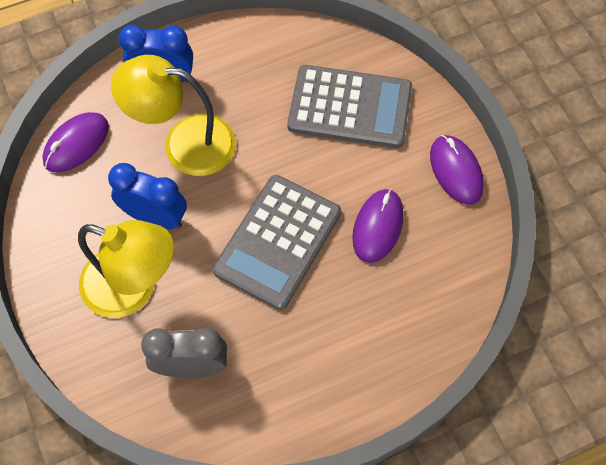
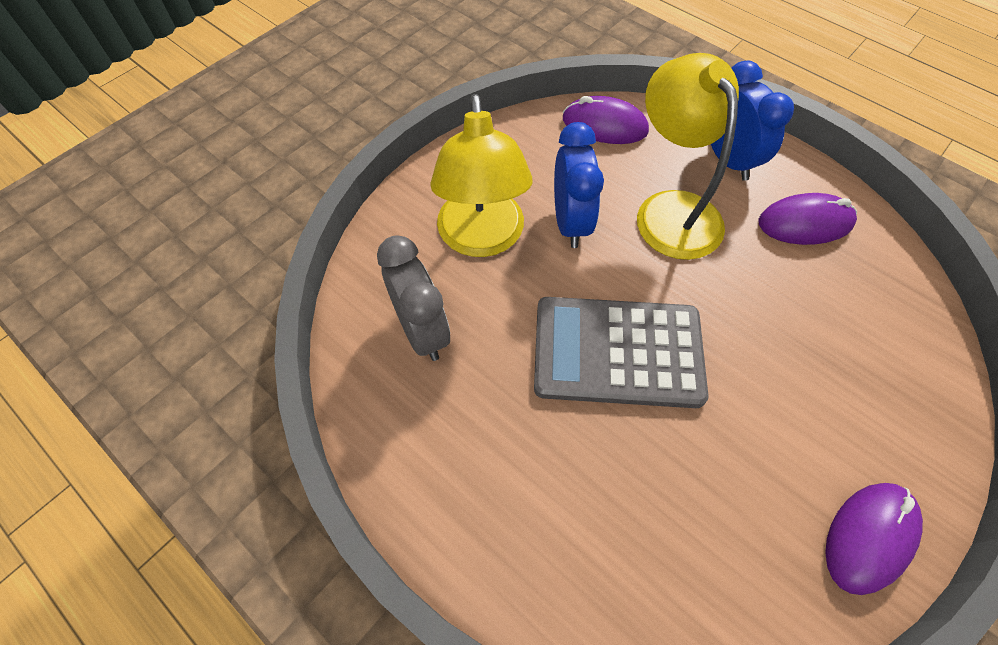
camera: 65 degrees right, 5 degrees down
(350, 107) = (848, 354): grey calculator -> none
(377, 227) = (712, 462): purple mouse -> purple mouse (805, 223)

